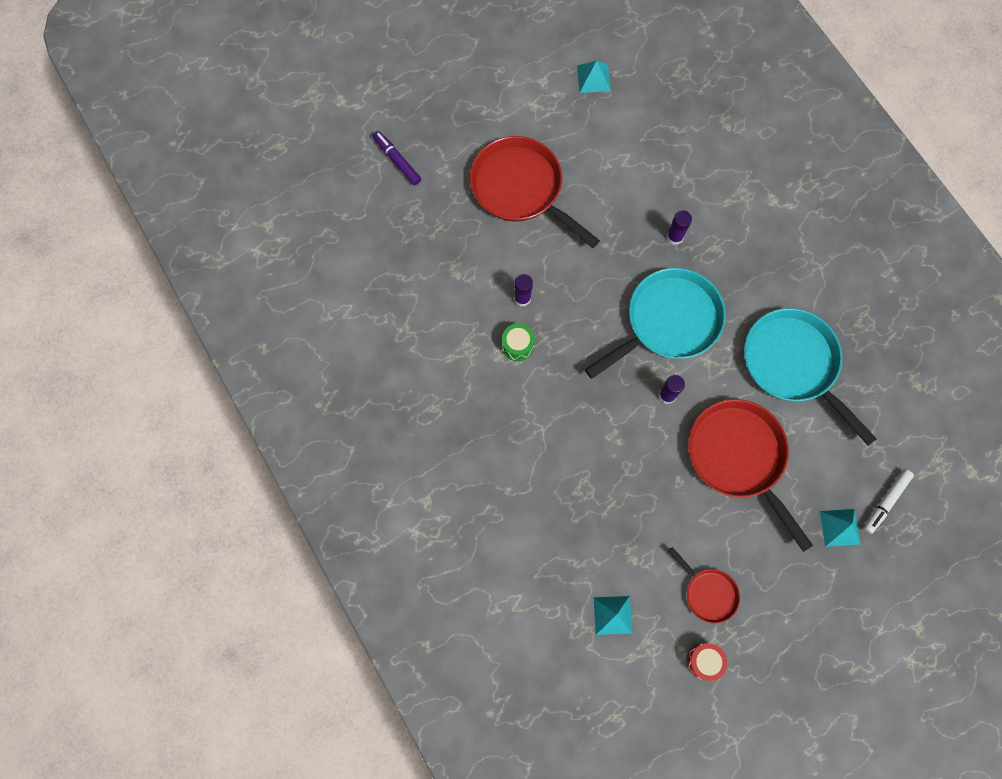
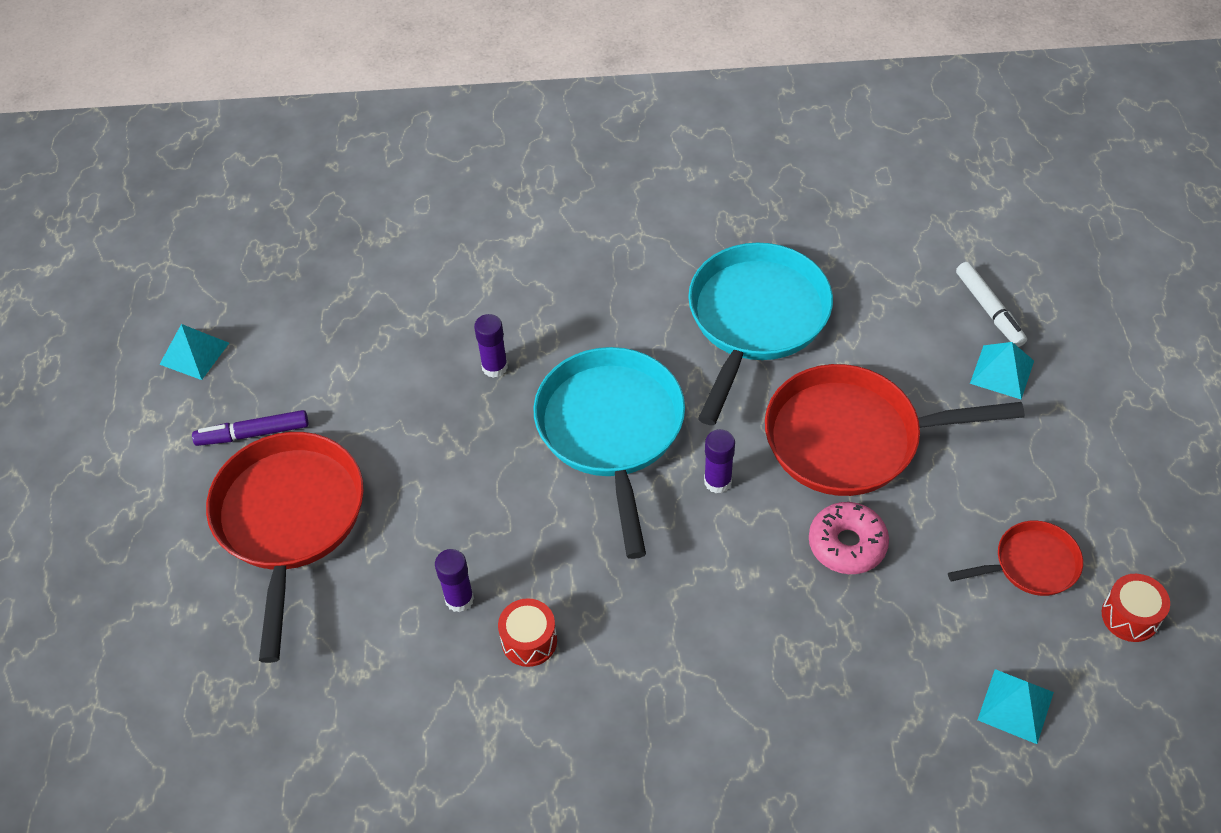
camera: 60 degrees left, 20 degrees down
(397, 160) = (111, 674): purple marker -> purple marker (253, 434)
(517, 345) = (529, 641): green drum -> red drum
(521, 189) = (289, 521): red pan -> red pan turned 105 degrees clockwise
(665, 484) = (847, 544): none -> pink donut
(793, 365) = (755, 320): turquoise pan -> turquoise pan turned 120 degrees clockwise

